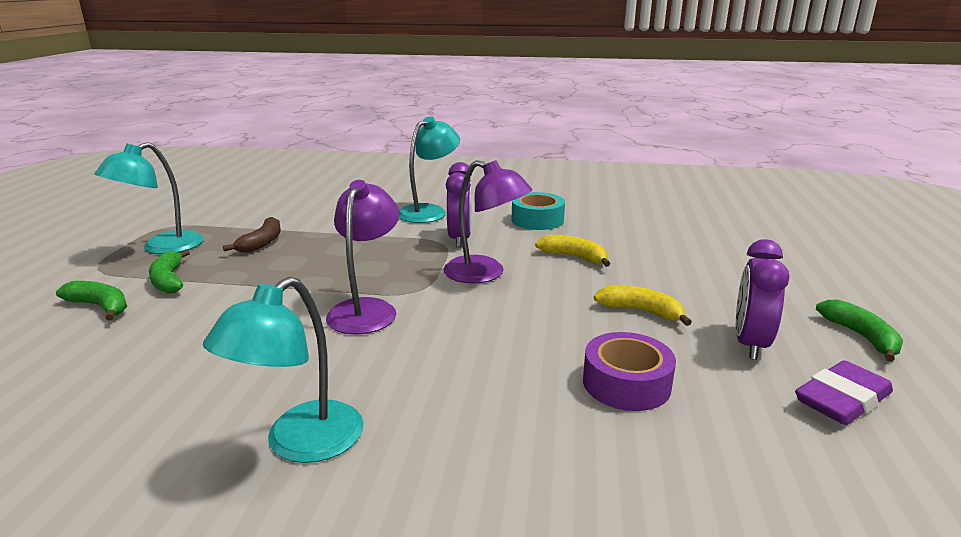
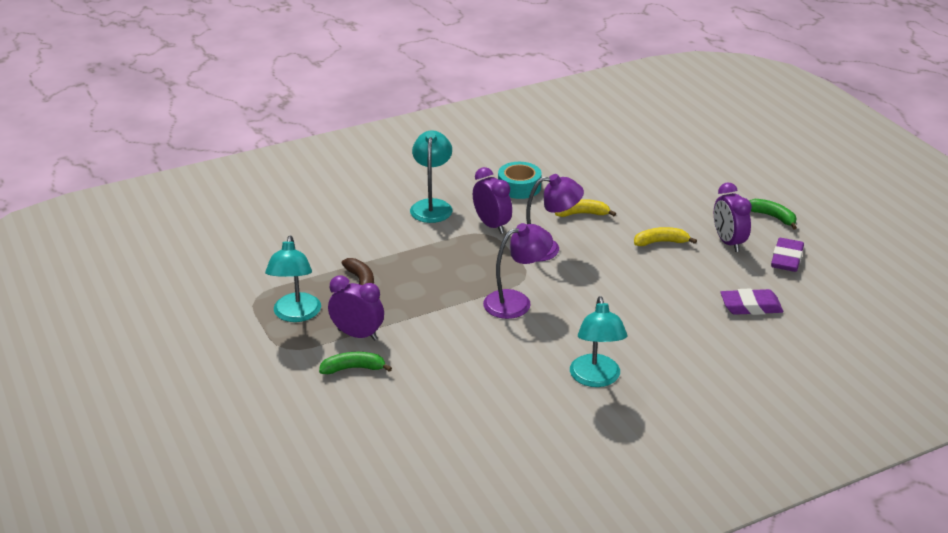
camera: 35 degrees left, 10 degrees up
(169, 280) = (357, 335): green banana -> purple clock
(366, 309) = (516, 302): purple lamp -> purple lamp turned 90 degrees clockwise
(626, 383) = (696, 289): purple tape -> none
(699, 447) = (751, 306): none -> purple eraser

